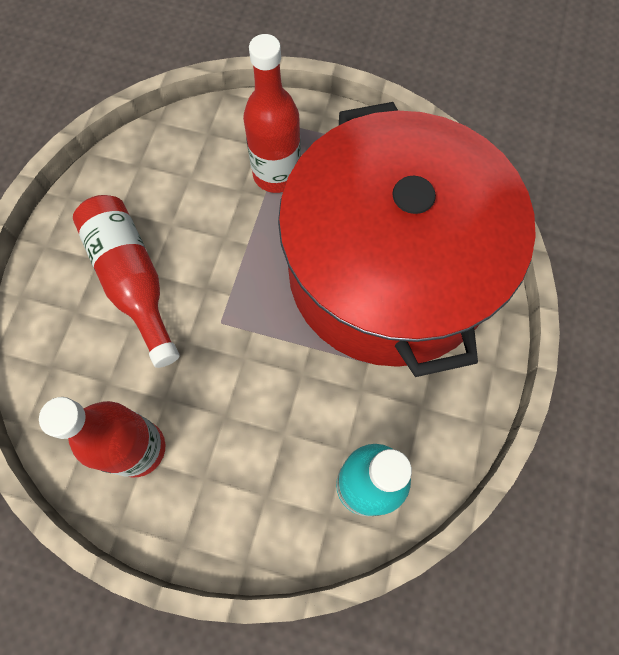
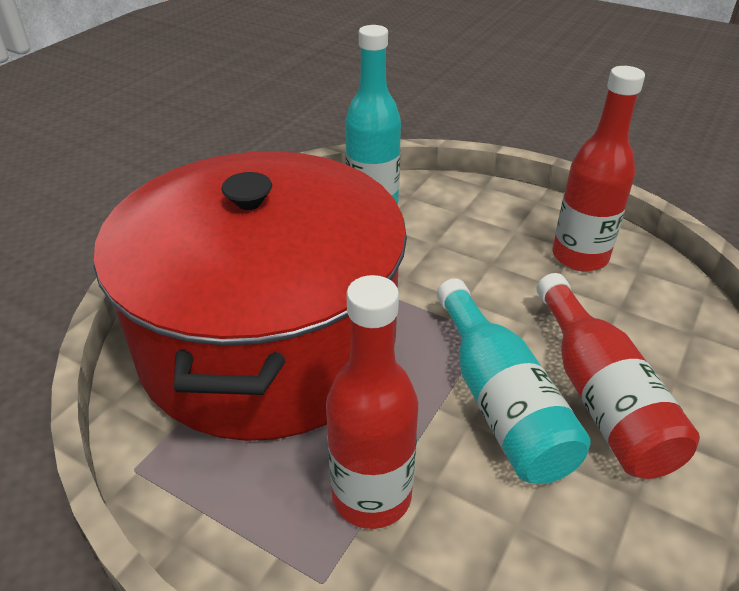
camera: 165 degrees left, 30 degrees down
(205, 259) = (500, 401): none -> turquoise bottle

